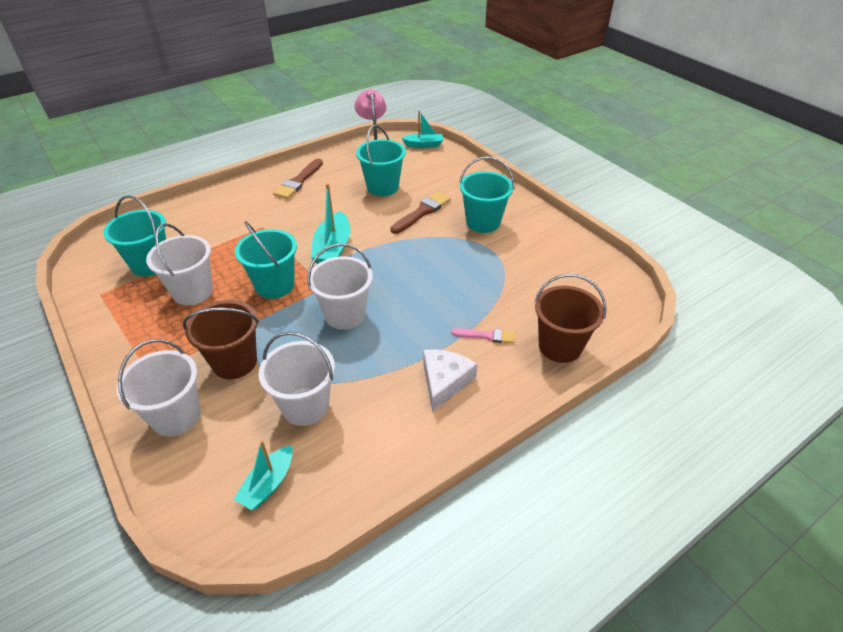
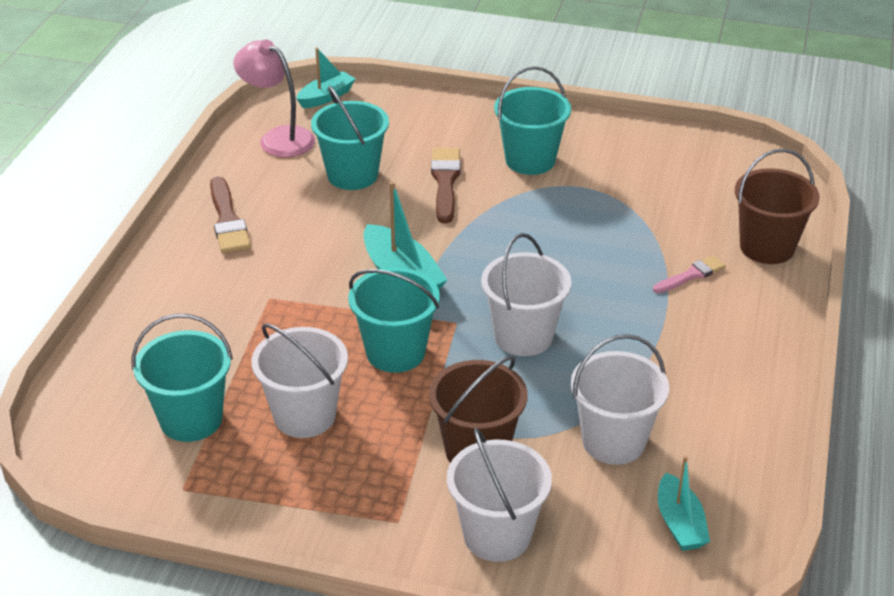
camera: 40 degrees left, 5 degrees down
(444, 381) = (709, 339): white cheese -> none

